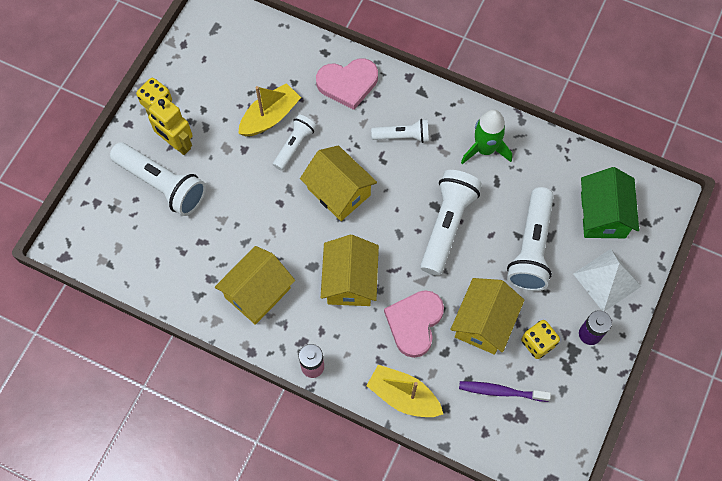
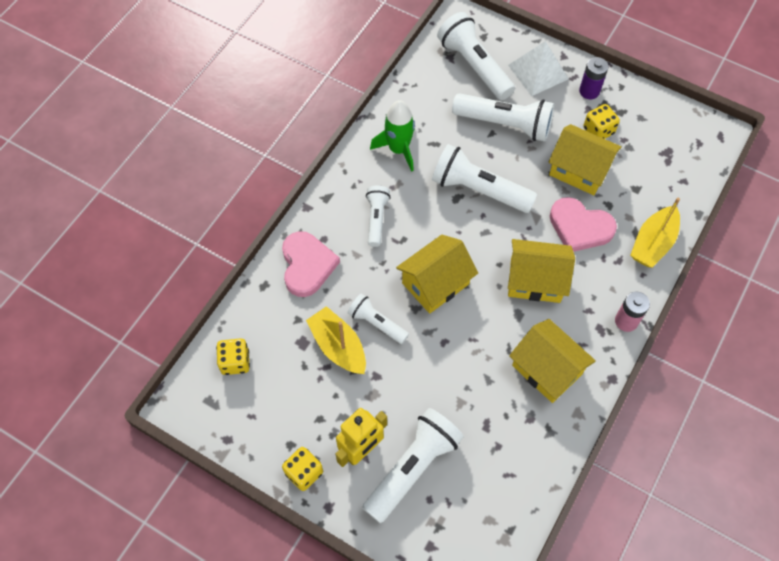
camera: 85 degrees left, 5 degrees down
(251, 40) = (235, 362): none -> yellow dice
(501, 391) = (645, 164): purple toothbrush -> none
(603, 215) = (474, 66): green house -> white flashlight

